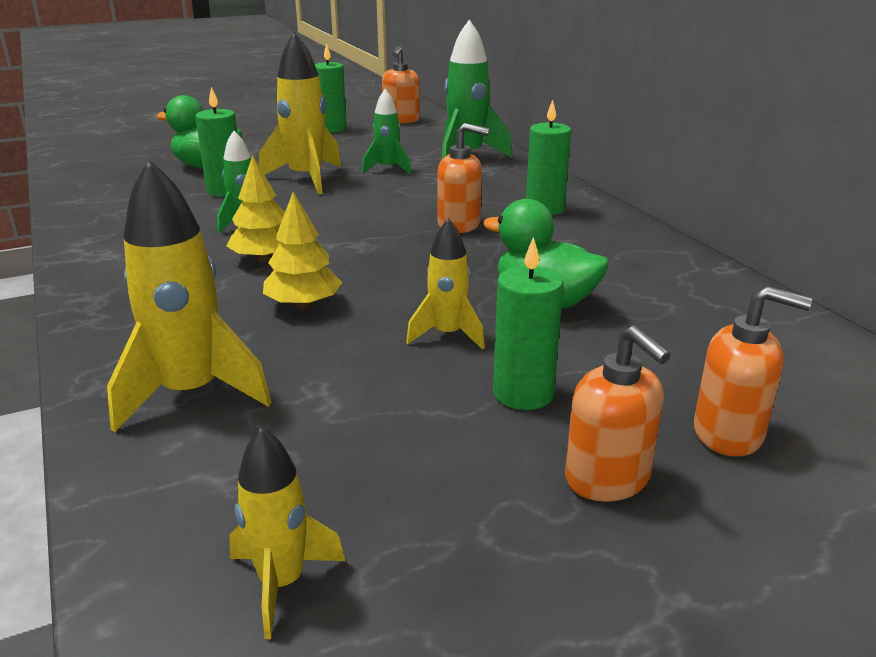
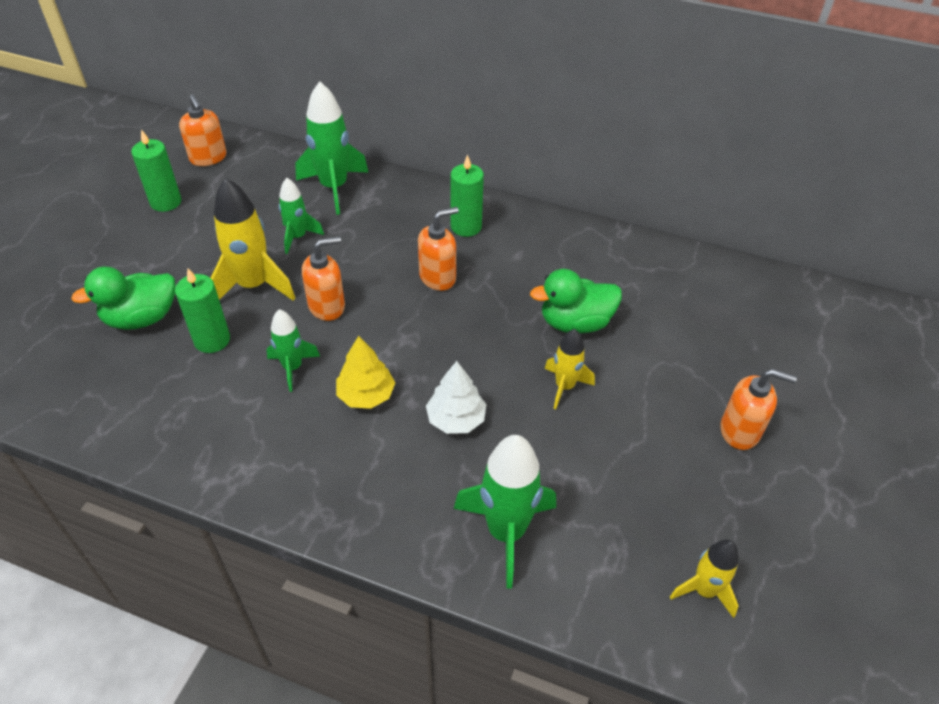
camera: 45 degrees left, 20 degrees up
(191, 394) = (506, 532): yellow rocket -> green rocket
(303, 304) = (456, 419): yellow tree -> white tree
(523, 393) = (650, 404): green candle -> none
(728, 433) = (749, 366): orange soap dispenser -> orange soap dispenser (327, 306)

